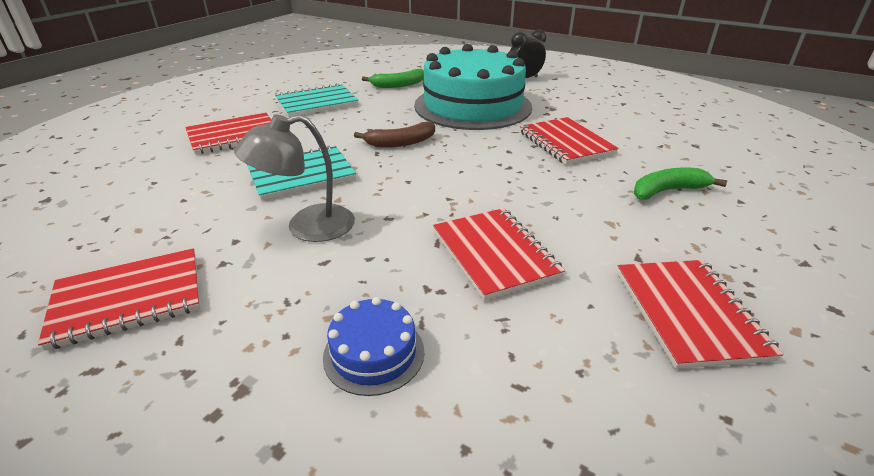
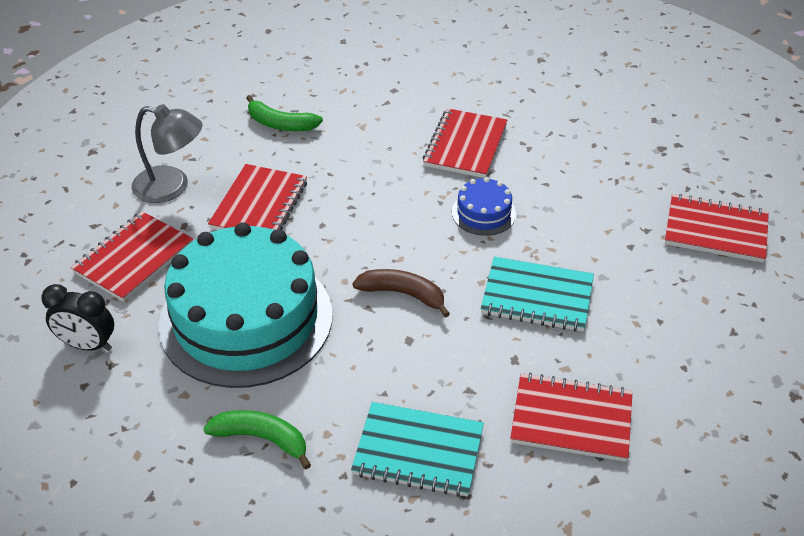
camera: 140 degrees left, 10 degrees up
(307, 227) = (570, 231): grey lamp -> grey lamp (172, 187)
(374, 353) = (587, 132): blue cake -> blue cake (483, 213)
(689, 313) = (412, 72): red notebook -> red notebook (133, 258)

